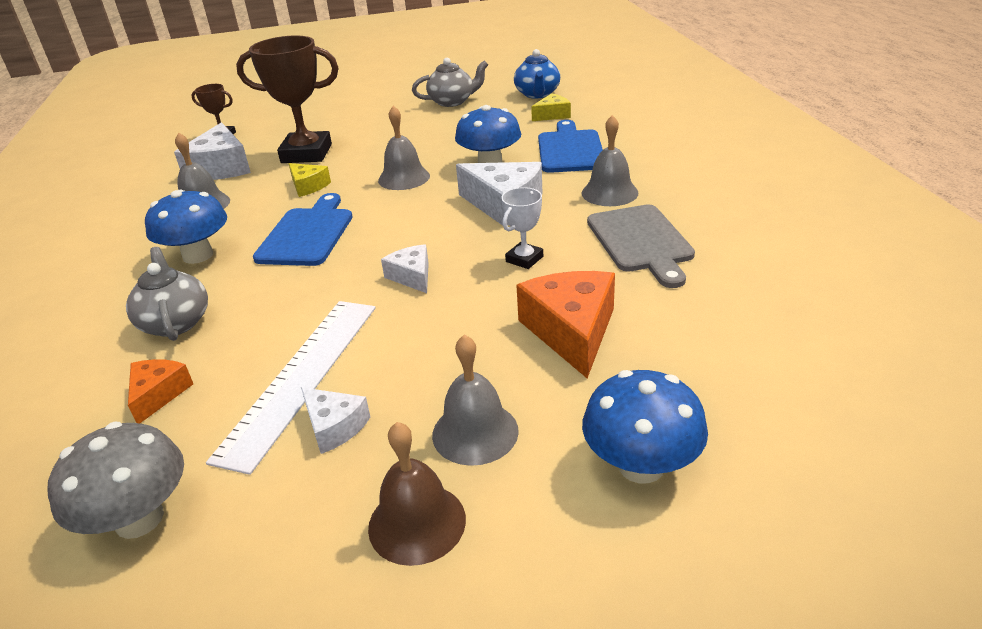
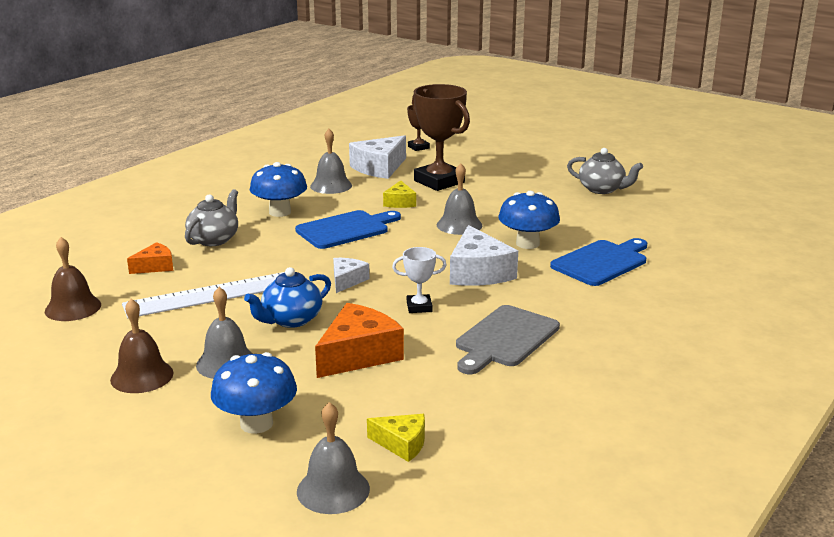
camera: 45 degrees right, 10 degrees down
(139, 519) = (73, 308): grey mushroom -> brown bell
(334, 427) = (185, 322): white cheese -> none
(537, 94) = (677, 212): blue teapot -> blue teapot (291, 320)
(552, 115) = (649, 233): yellow cheese -> yellow cheese (402, 444)
(609, 193) = (558, 302): grey bell -> grey bell (333, 490)

